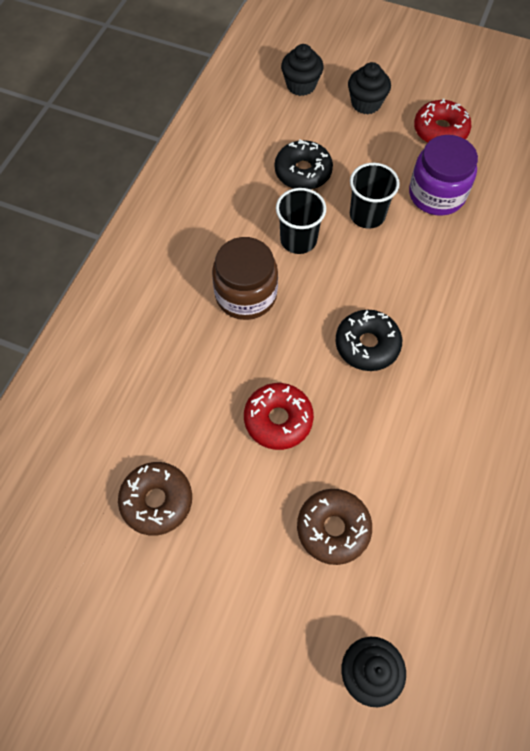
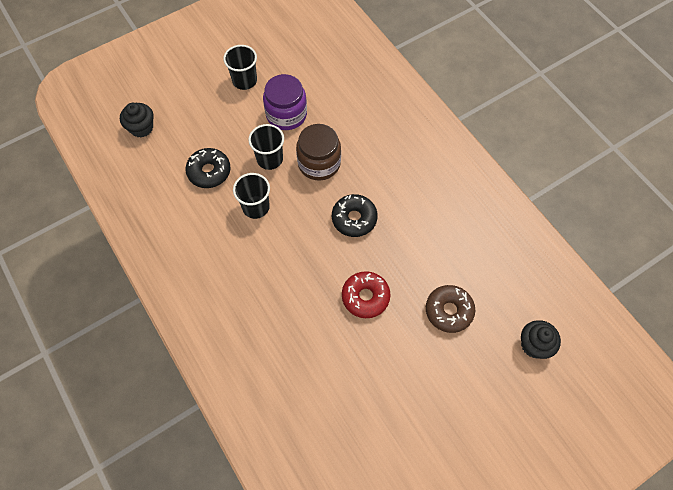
camera: 55 degrees left, 0 degrees up
(157, 501) = (368, 397): brown donut -> none
(246, 295) = (270, 261): brown jar -> brown jar (319, 163)
(366, 103) = (189, 103): black cupcake -> none
(440, 131) = (244, 80): red donut -> black cup

